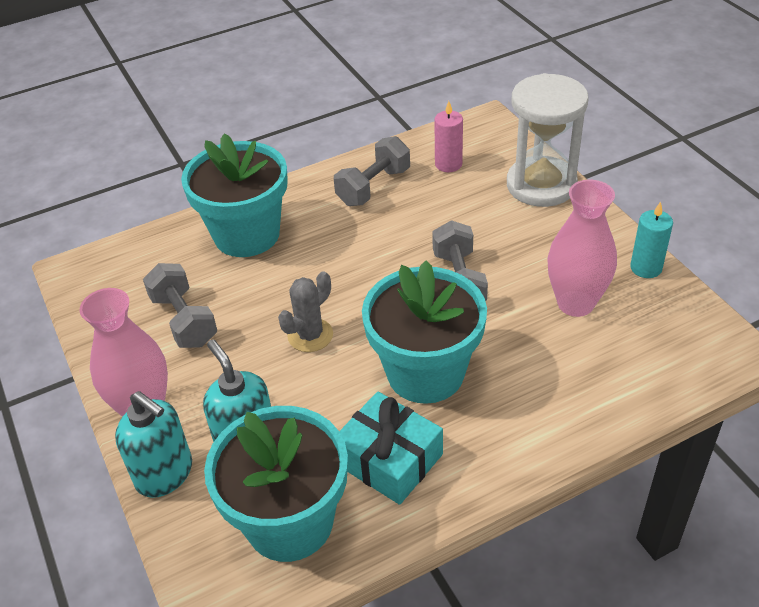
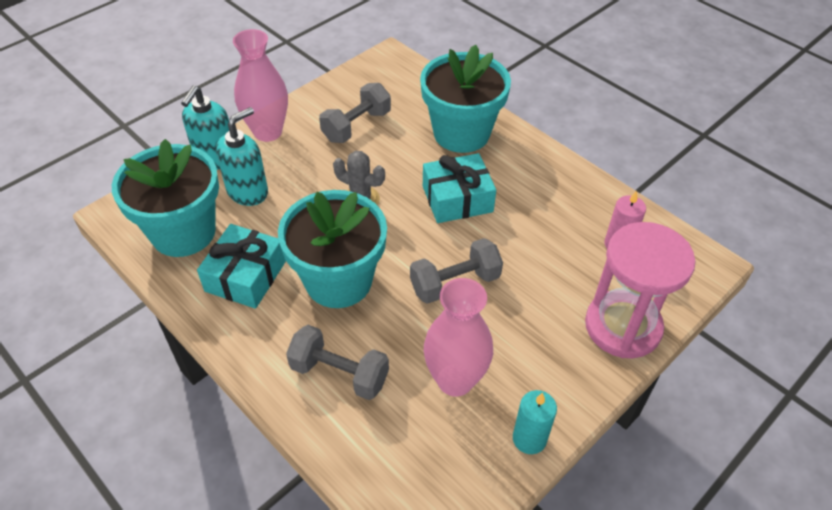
camera: 70 degrees right, 5 degrees up
(344, 257) = (457, 199): none -> turquoise gift
(373, 187) = (557, 197): grey dumbbell -> grey dumbbell (339, 373)
(541, 185) = (622, 326): white hourglass -> pink hourglass

